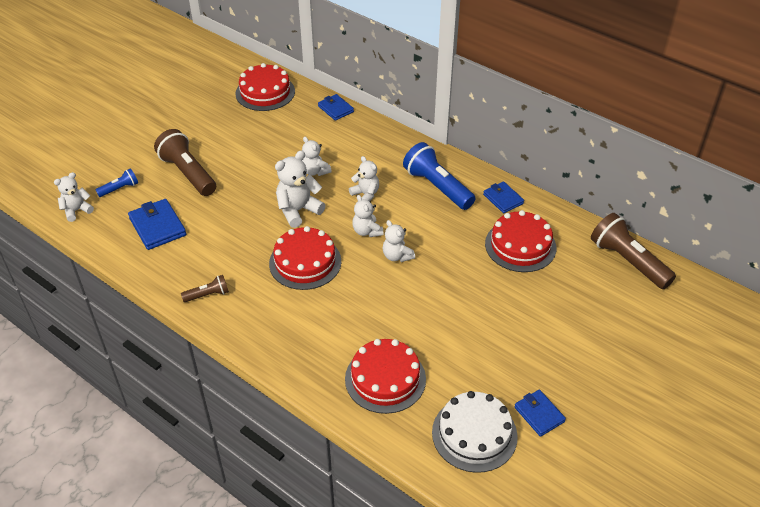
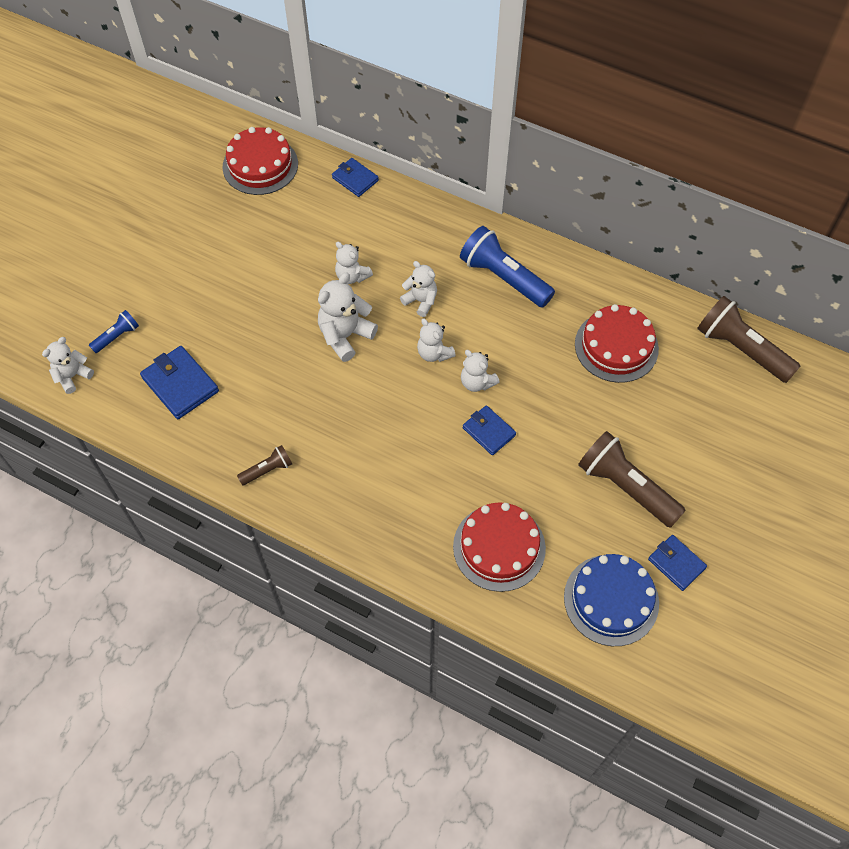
camera: 10 degrees left, 15 degrees up
(188, 173) = (196, 301): brown flashlight -> brown flashlight (625, 487)
(305, 262) = (371, 407): red cake -> none
(474, 434) = (611, 600): white cake -> blue cake
(503, 199) = (584, 284): blue wallet -> blue wallet (489, 431)

